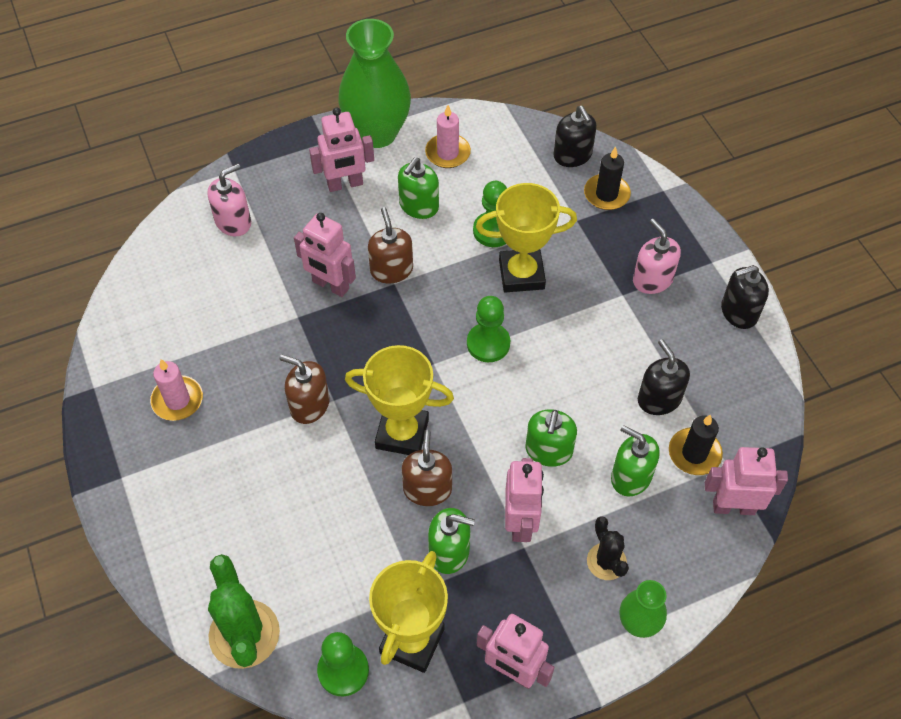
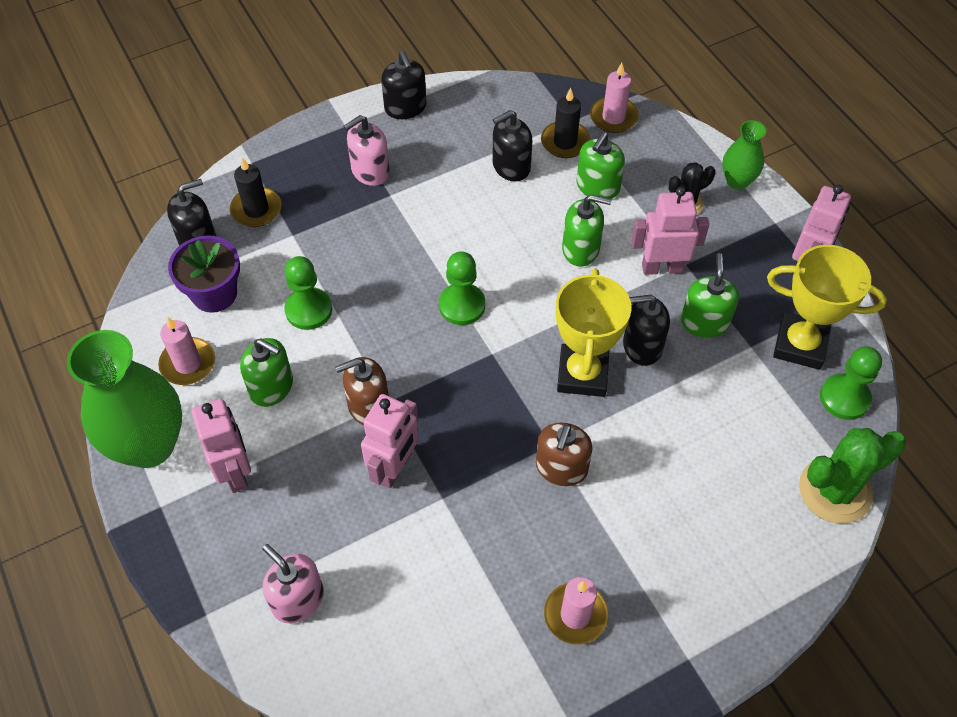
camera: 95 degrees left, 0 degrees up
(427, 489) = (642, 346): brown soap dispenser -> black soap dispenser
(515, 167) = (214, 294): none -> purple flower pot
(521, 274) = (369, 281): yellow trophy -> none
(733, 507) = (613, 117): pink robot -> pink candle

